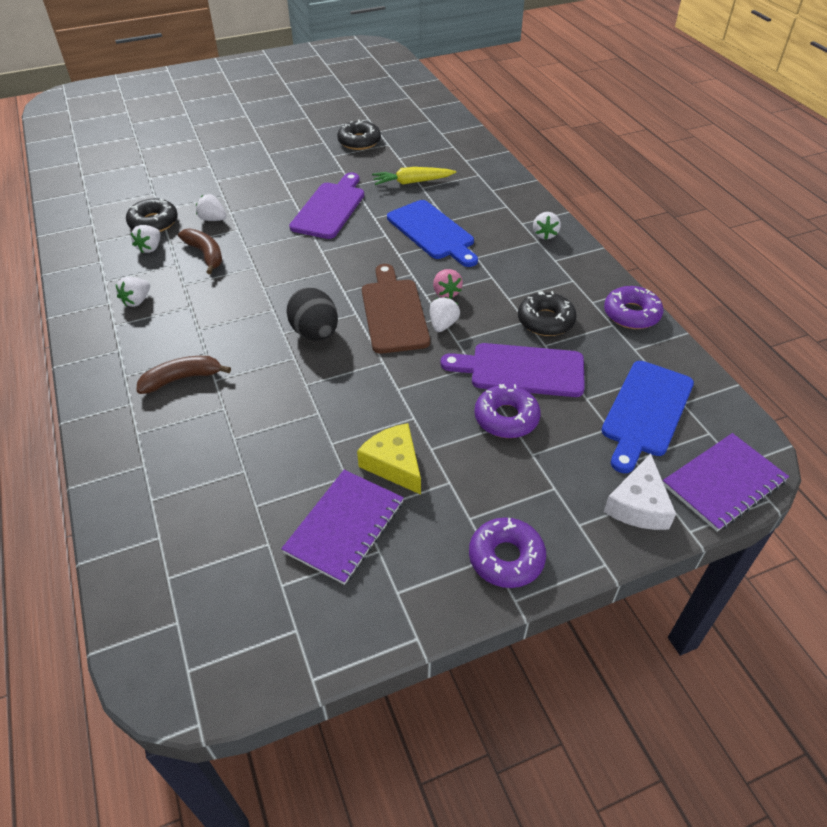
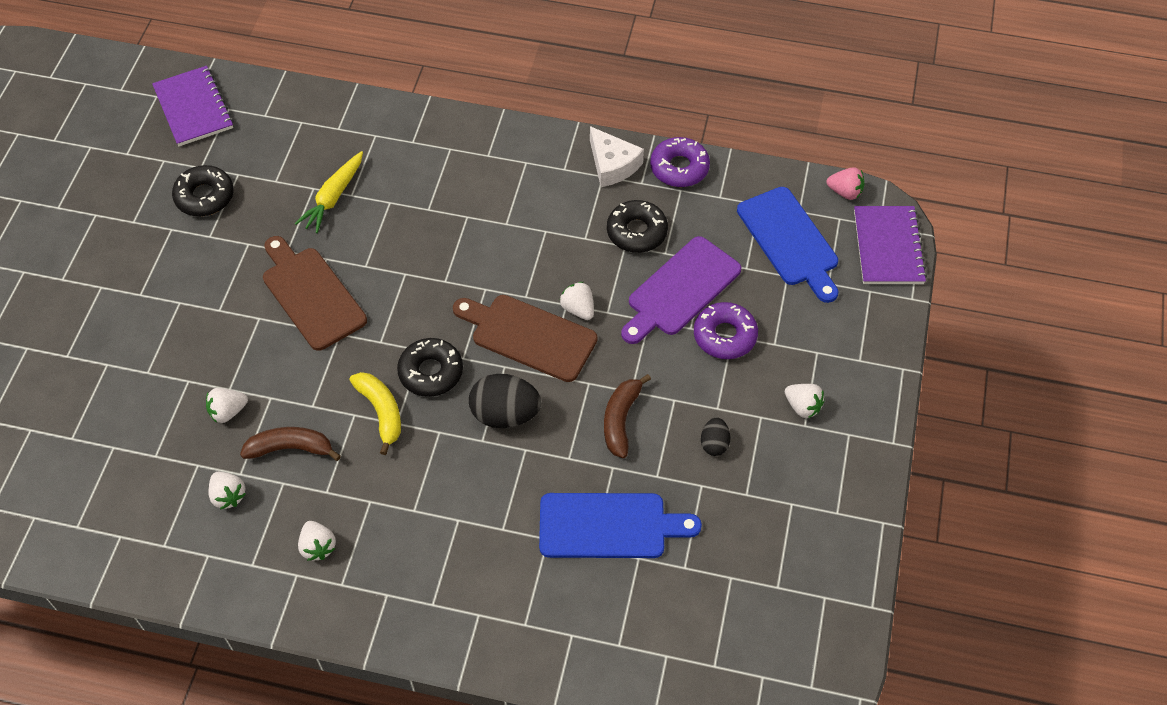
camera: 55 degrees left, 10 degrees up
(153, 222) = (178, 472): black donut -> black donut (431, 372)
(182, 379) = (479, 556): brown banana -> brown banana (621, 420)
(266, 277) = (381, 412): none -> yellow banana
(330, 208) = (311, 295): purple cutting board -> brown cutting board
(345, 527) = (753, 514): purple notebook -> purple notebook (193, 108)
(394, 464) = (714, 444): yellow cheese -> black egg
(432, 232) = (436, 233): blue cutting board -> blue cutting board (609, 526)
(446, 293) = (537, 279): pink strawberry -> pink strawberry (845, 192)
(506, 558) = (856, 425): purple donut -> none
(544, 234) = (521, 151): white strawberry -> white strawberry (802, 406)
(638, 505) = (869, 312): white cheese -> white cheese (612, 165)

